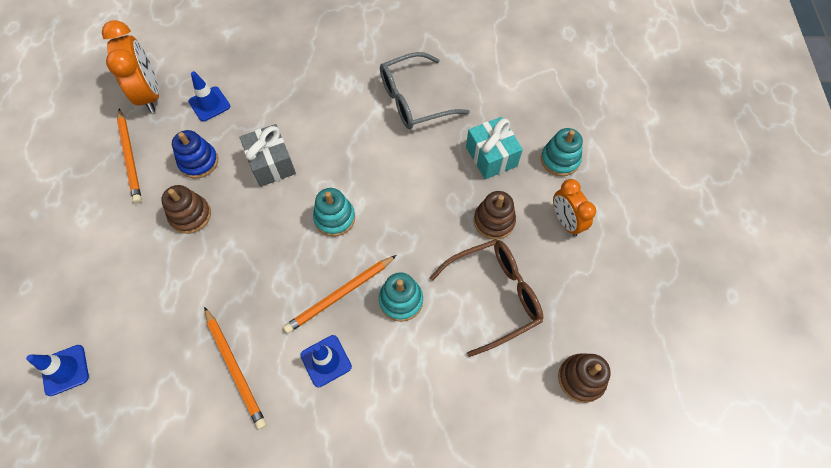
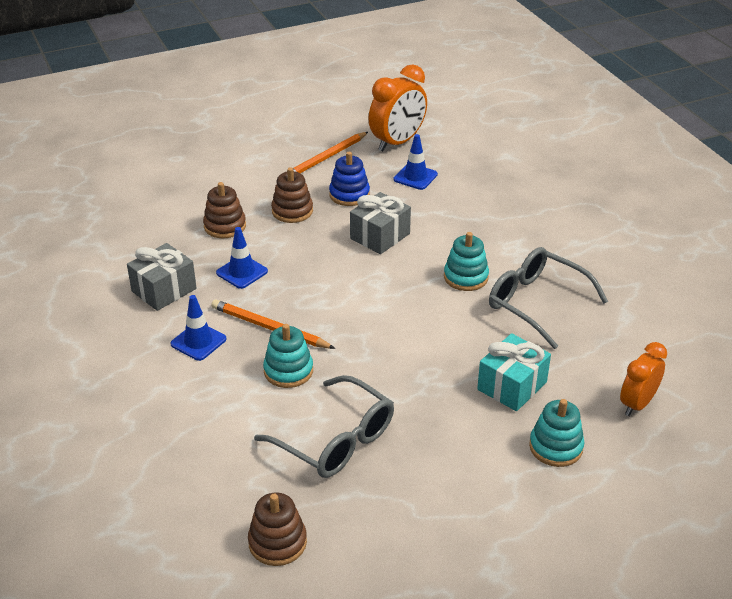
camera: 65 degrees right, 25 degrees down
(65, 370) = (118, 204): blue traffic cone -> blue traffic cone (242, 272)
(235, 368) = (164, 290): orange pencil -> grey gift
(334, 218) = (349, 296): turquoise stacking toy -> turquoise stacking toy (466, 277)
(494, 221) = (428, 413): brown stacking toy -> brown stacking toy (225, 226)
(494, 296) = (336, 440): brown glasses -> grey glasses
(565, 221) = (471, 475): orange clock -> orange clock (637, 404)

